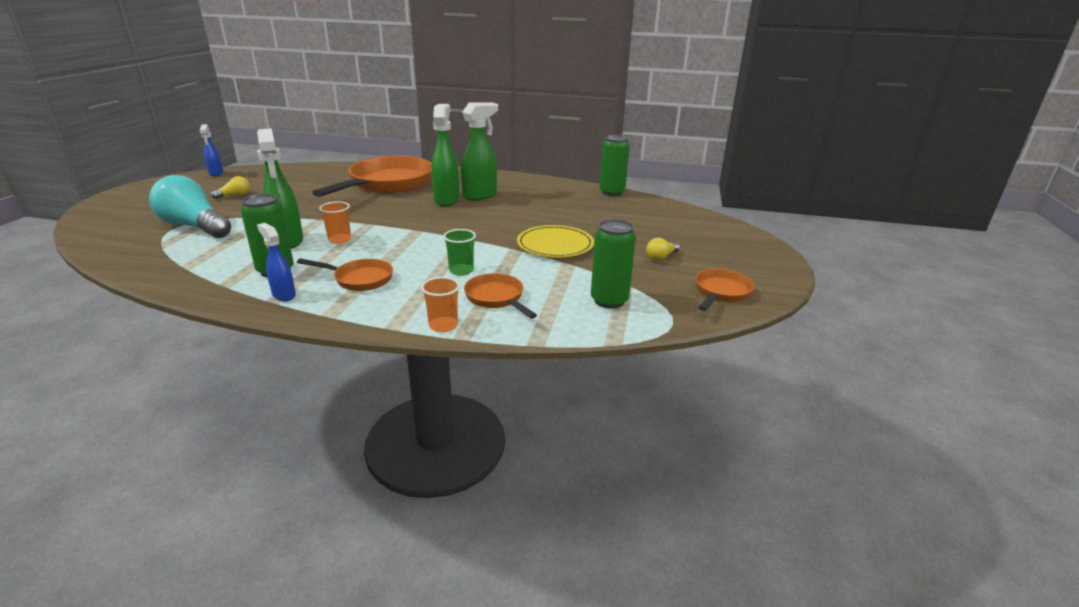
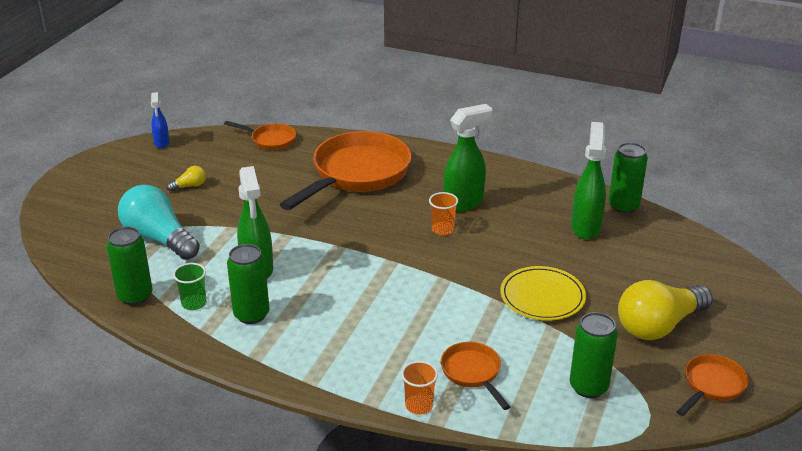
camera: 10 degrees right, 5 degrees up
(156, 265) = (135, 296): none -> green can
(283, 295) = (264, 350): blue spray bottle -> none
(339, 239) = (310, 270): orange cup -> orange cup (442, 229)
(359, 279) = (335, 333): orange pan -> orange pan (270, 140)
(446, 200) = (425, 208): green spray bottle -> green spray bottle (586, 227)
(461, 271) = (438, 329): green cup -> green cup (194, 303)
(661, 257) = (659, 325): yellow light bulb -> yellow light bulb, size x2.33

